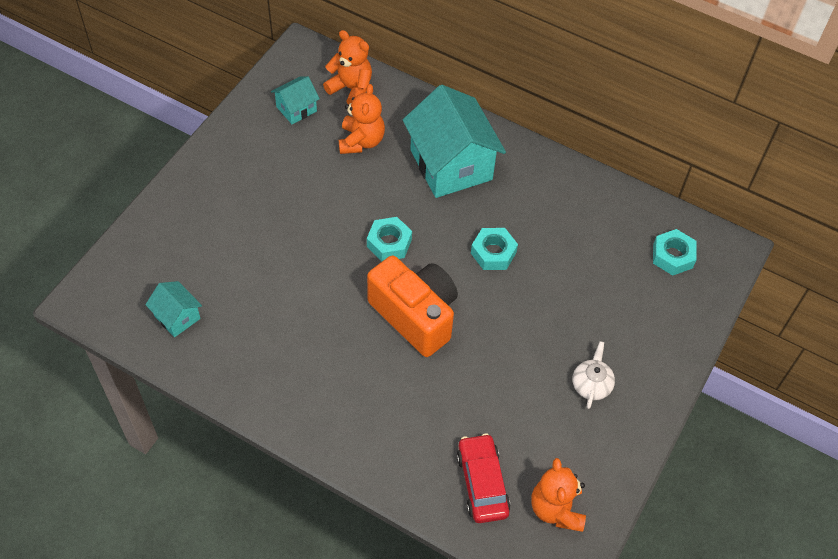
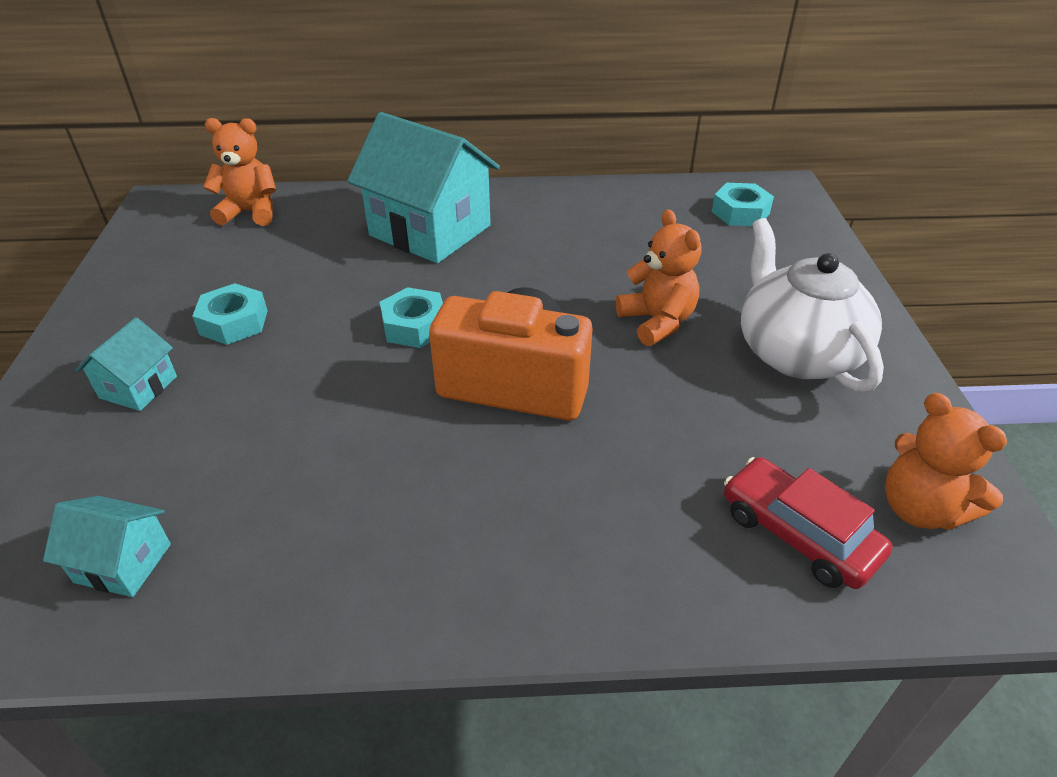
camera: 30 degrees left, 15 degrees down
(296, 109) = (187, 251): turquoise house -> turquoise house (138, 387)
(361, 141) = (299, 250): orange teddy bear -> orange teddy bear (657, 322)
(493, 253) = (553, 283): turquoise nut -> turquoise nut (234, 322)
(591, 385) = (796, 352): white teapot -> white teapot, size x2.08

